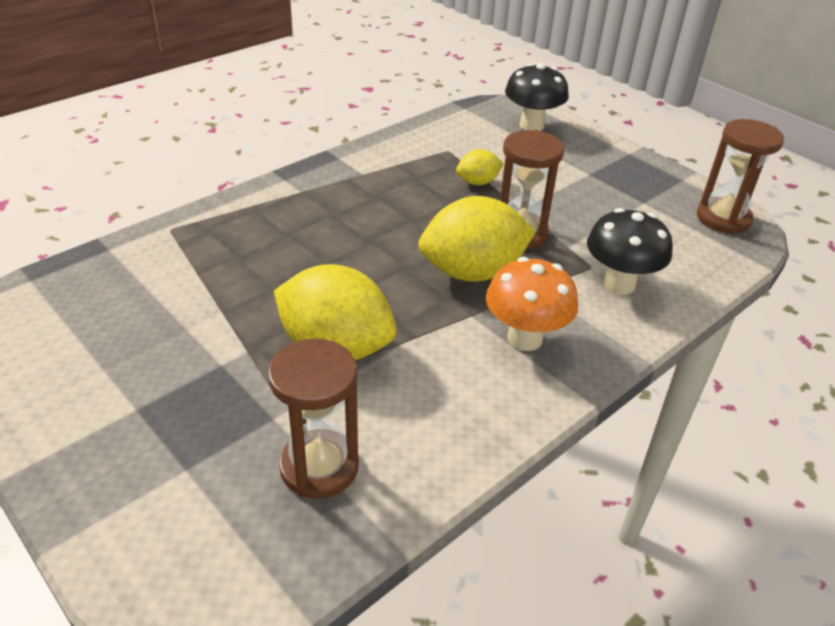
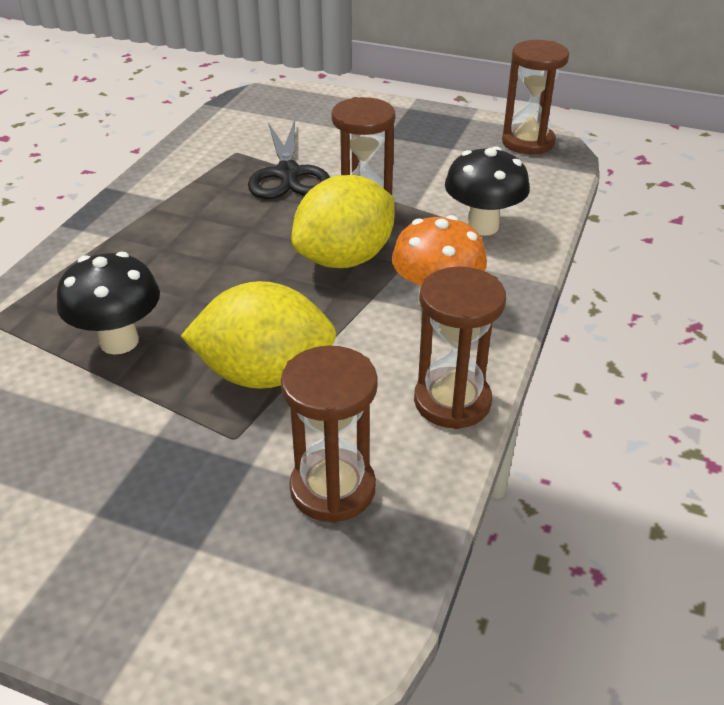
camera: 25 degrees left, 0 degrees up
(473, 434) = (452, 401): none -> brown hourglass
(477, 182) = (288, 174): yellow lemon -> black scissors
(531, 126) = (301, 106): black mushroom -> black mushroom (119, 341)

